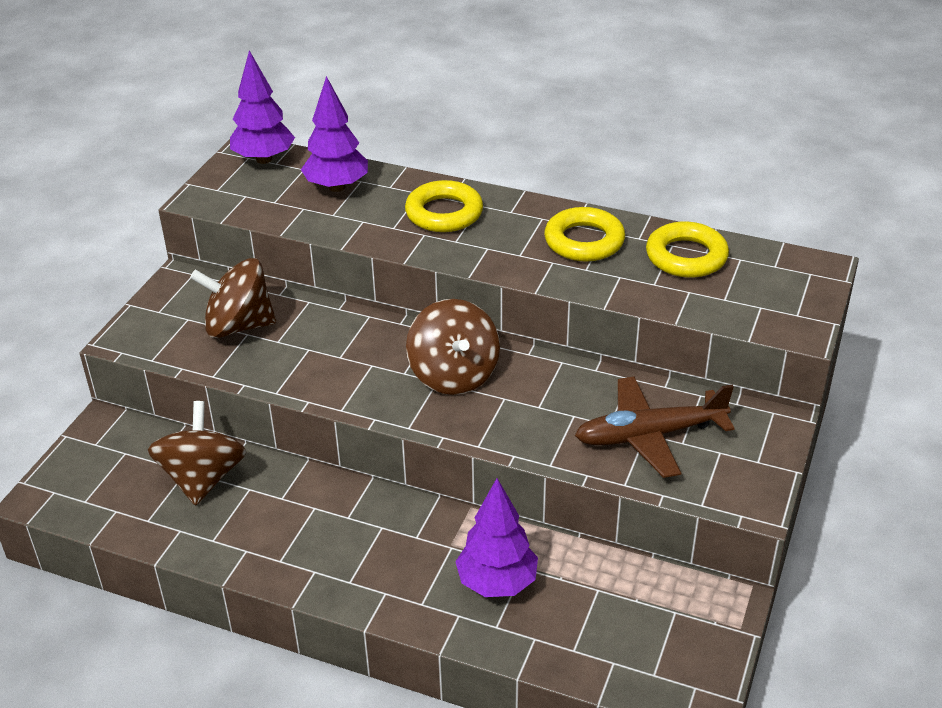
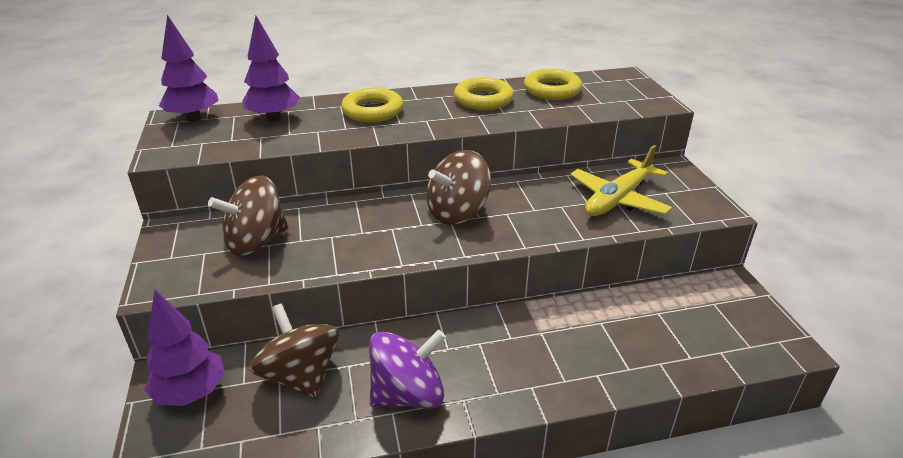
camera: 35 degrees left, 5 degrees down
(272, 541) = (408, 394): none -> purple spinning top
(454, 375) = (457, 212): brown spinning top -> brown spinning top turned 105 degrees clockwise
(497, 583) = (597, 340): purple tree -> purple tree (191, 393)
(650, 435) = (618, 199): brown plane -> yellow plane

